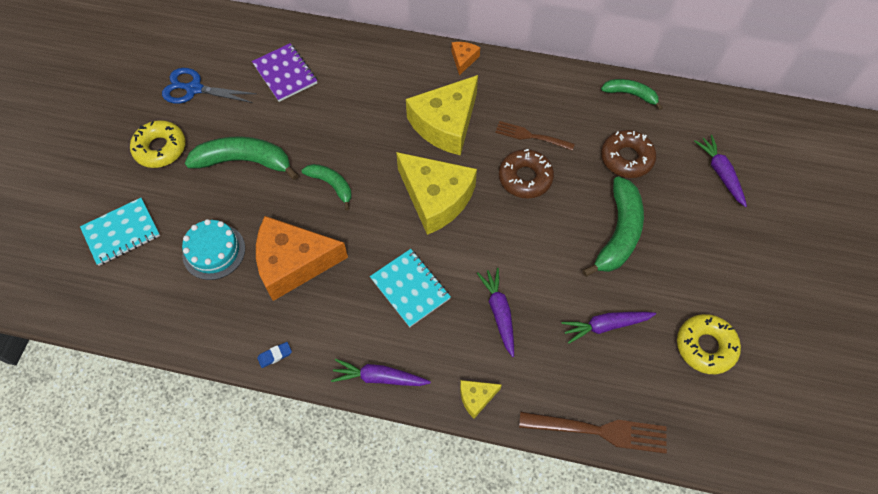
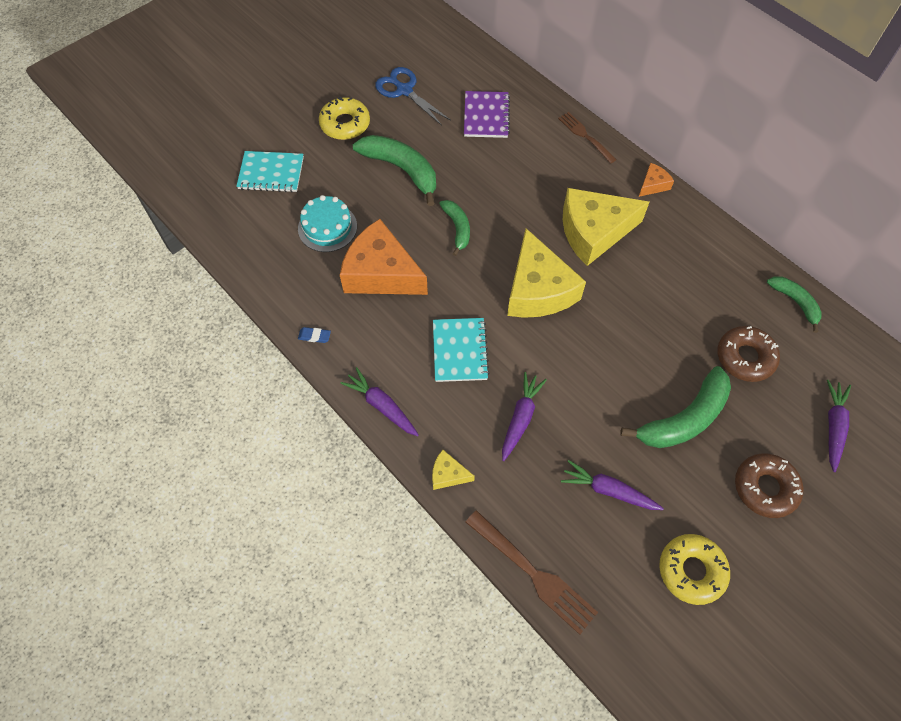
camera: 35 degrees right, 0 degrees up
(525, 178) = (632, 319): brown donut -> brown donut (765, 488)
(531, 136) = (666, 286): brown fork -> brown fork (585, 136)

